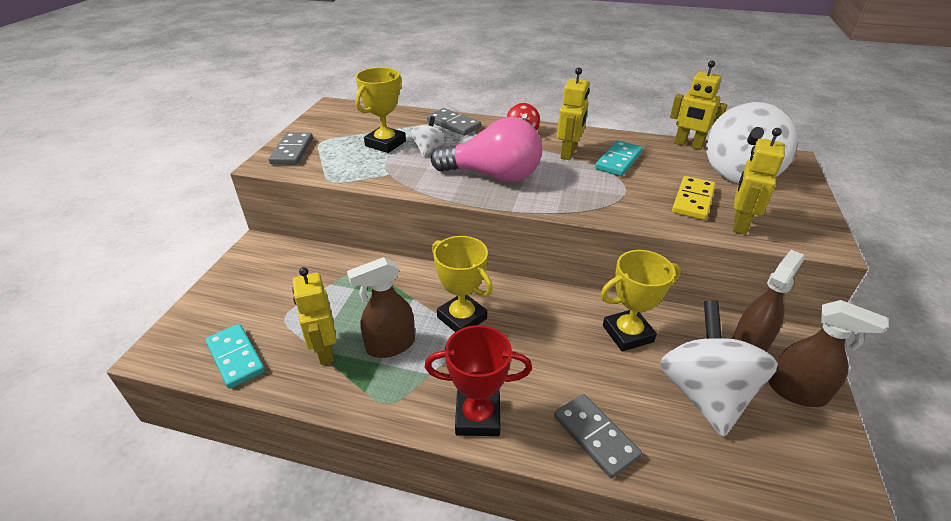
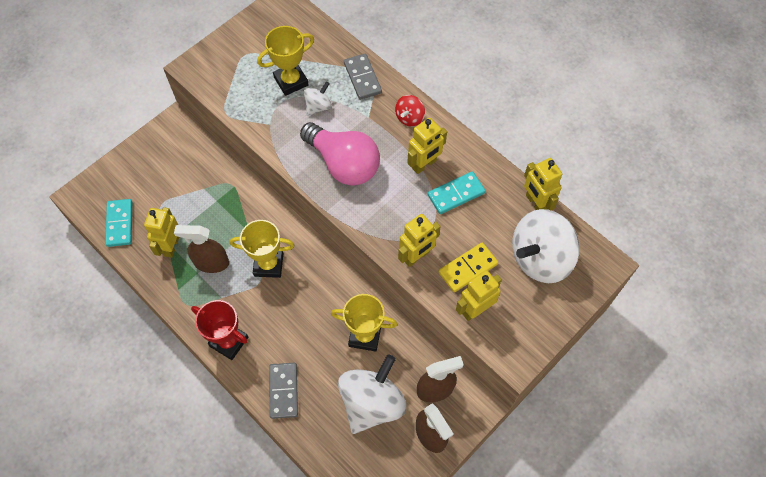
camera: 30 degrees right, 25 degrees up
(292, 151) = (217, 59): grey domino -> none
(462, 318) = (268, 264): yellow trophy -> yellow trophy turned 75 degrees counterclockwise
(638, 210) = (416, 256): none -> yellow robot

